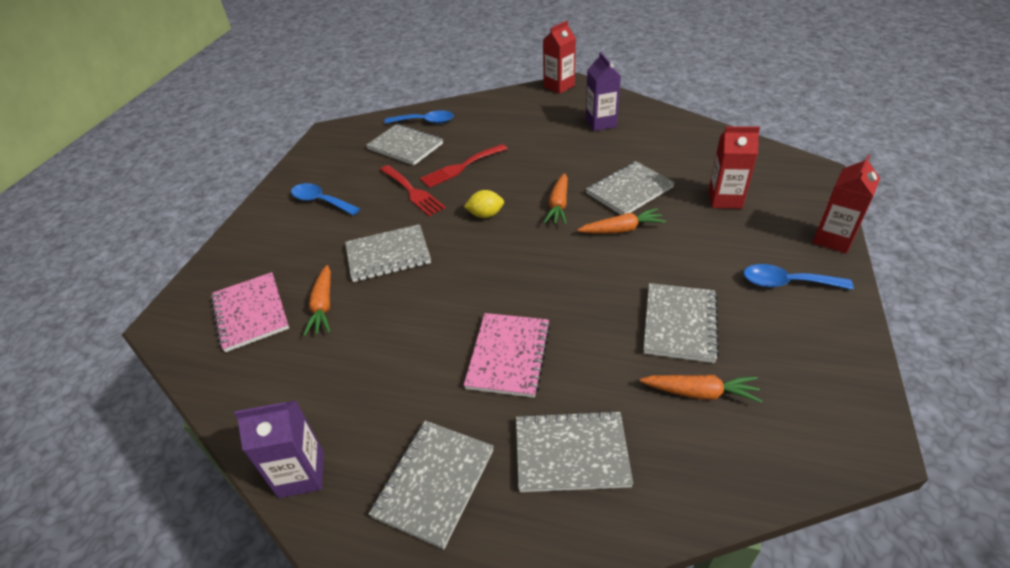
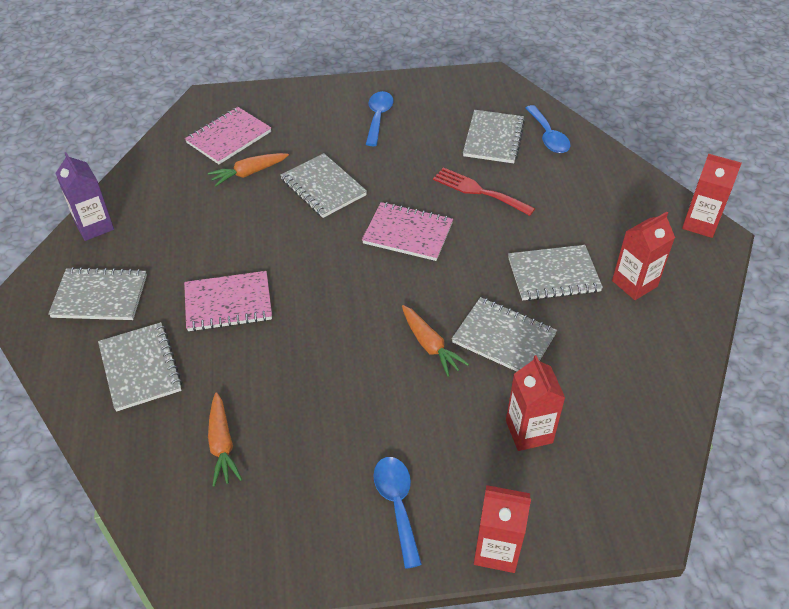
camera: 65 degrees right, 5 degrees up
(413, 192) = (420, 171): red fork -> none
(485, 215) = (408, 233): yellow lemon -> pink notebook
(558, 205) = (448, 284): orange carrot -> none
(601, 123) = (634, 283): purple carton -> red carton
(679, 324) = (303, 417): grey notebook -> grey notebook (553, 275)

